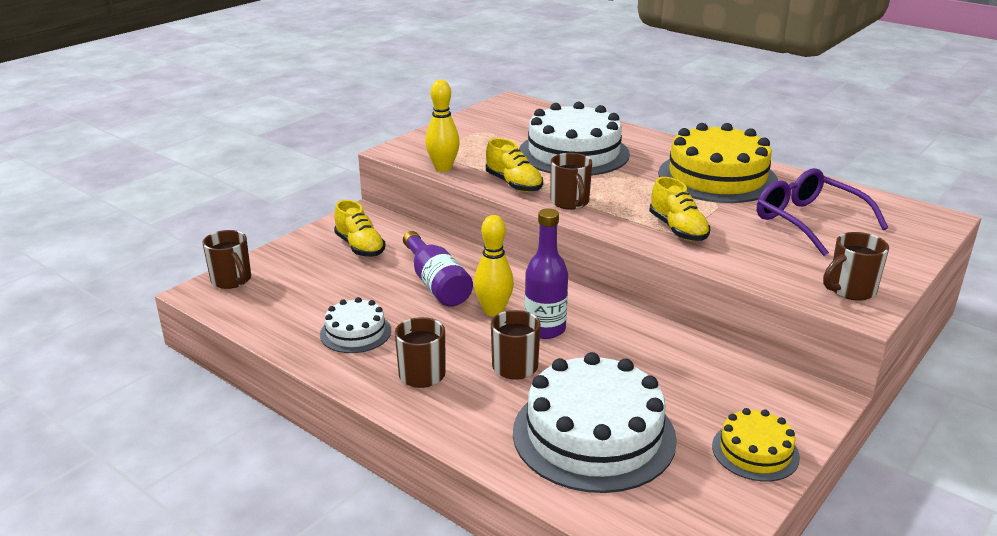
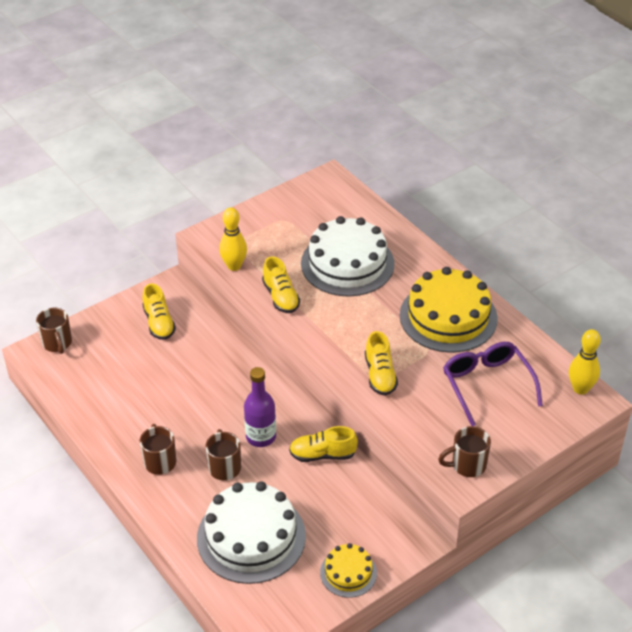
camera: 15 degrees right, 15 degrees up
(355, 332) = (129, 413): white cake -> none
(436, 283) = (202, 375): purple bottle -> none
(493, 311) = (232, 411): yellow bowling pin -> yellow bowling pin (580, 389)
(570, 203) = (314, 328): brown mug -> none
(635, 334) = (322, 454): none -> yellow shoe

